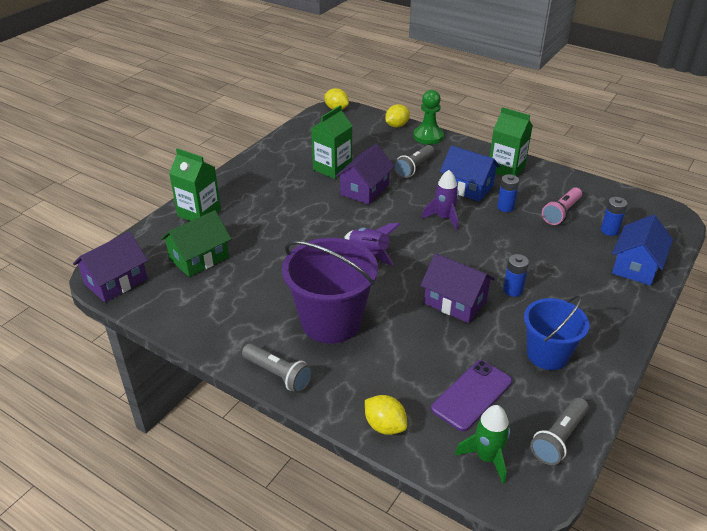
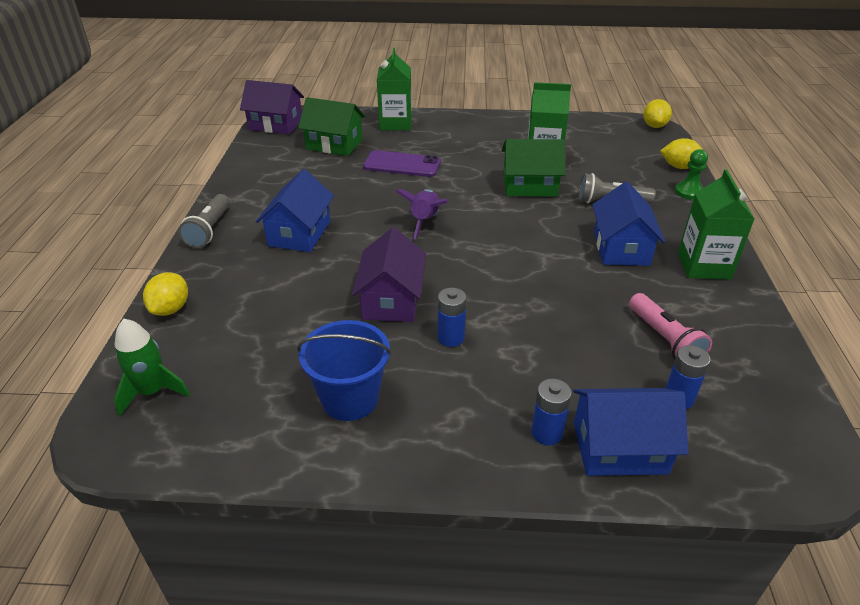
camera: 60 degrees right, 0 degrees up
(331, 321) = (299, 233): purple bucket -> blue house
(365, 189) = (529, 186): purple house -> green house
(428, 136) = (689, 192): green pawn -> green pawn, size x0.67
(444, 218) = (538, 249): purple rocket -> none
(472, 395) = (244, 355): purple phone -> purple phone (402, 165)
(505, 207) = (616, 288): blue battery -> blue battery (547, 433)
(559, 438) = (206, 445): grey flashlight -> none
(561, 213) = (664, 339): pink flashlight -> pink flashlight turned 120 degrees counterclockwise

